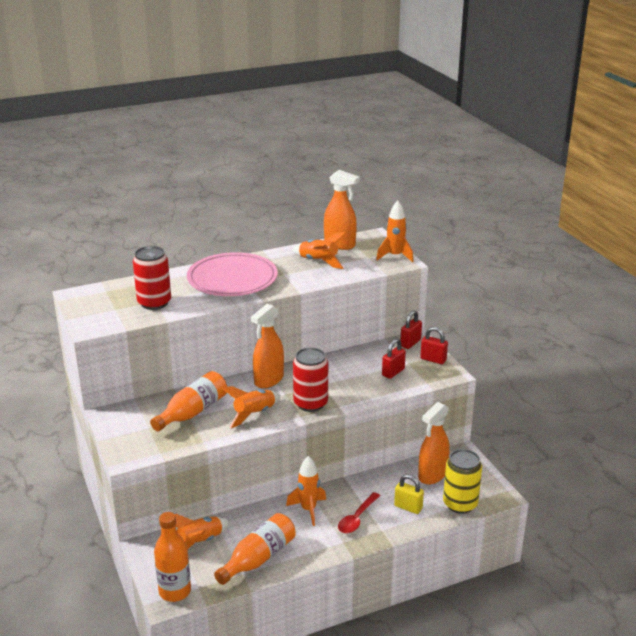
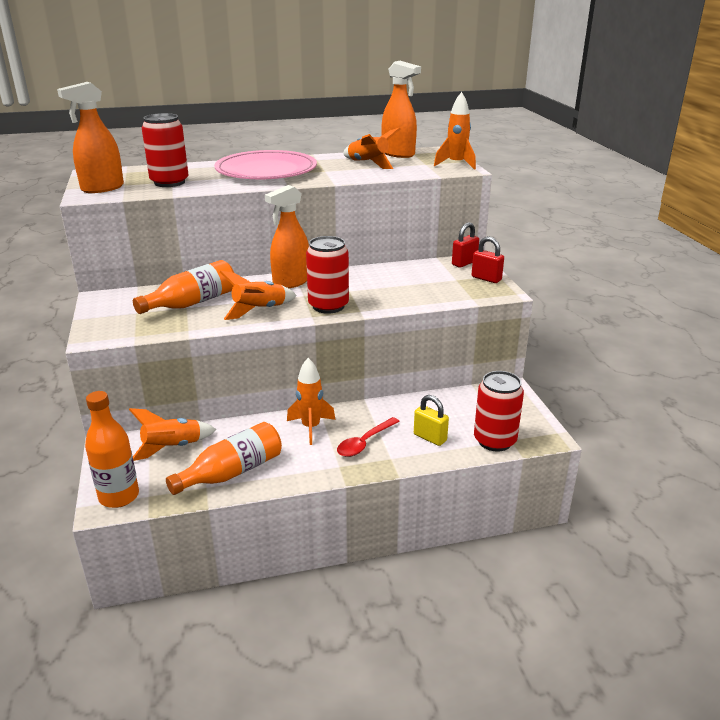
camera: 10 degrees right, 0 degrees up
(393, 372) = (435, 286): red padlock -> none
(432, 475) = (468, 407): orange spray bottle -> orange spray bottle (102, 188)
(460, 504) = (494, 441): yellow can -> red can

